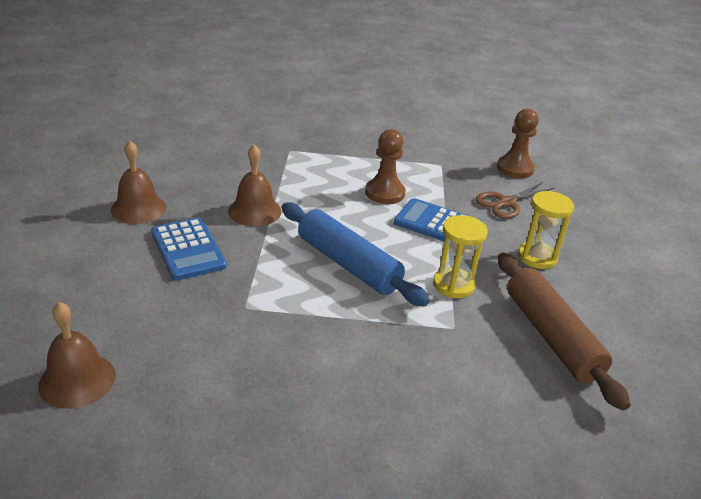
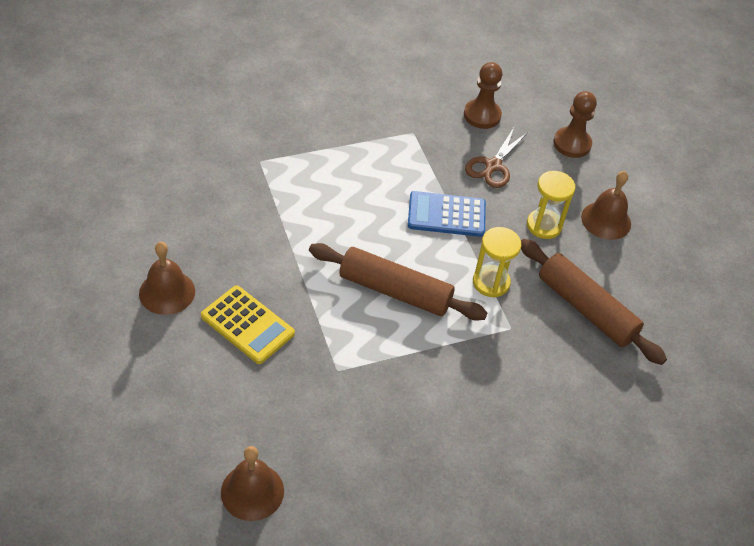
camera: 25 degrees left, 15 degrees up
(188, 249) = (247, 325): blue calculator -> yellow calculator
(254, 211) = (277, 256): brown bell -> brown bell (606, 220)
(348, 264) = (395, 291): blue rolling pin -> brown rolling pin
(385, 193) = (381, 191): brown pawn -> brown pawn (572, 144)

